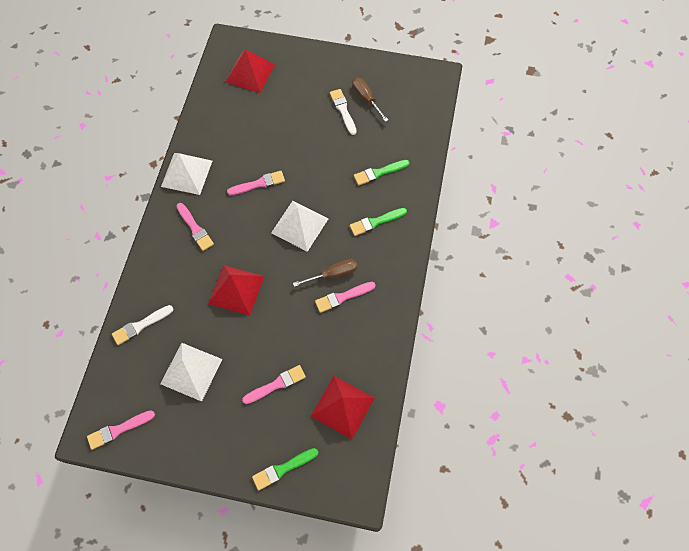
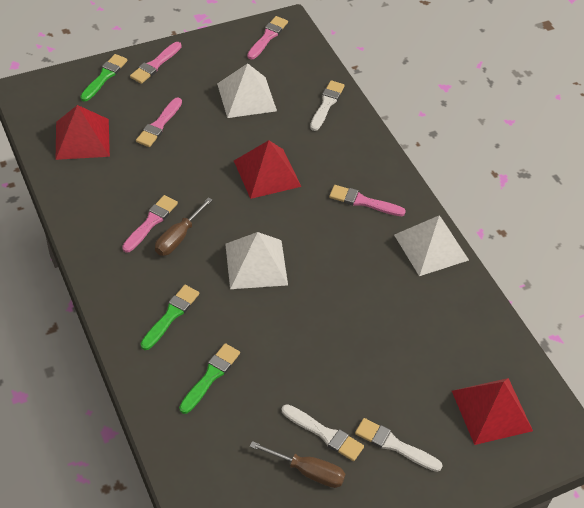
camera: 140 degrees right, 15 degrees down
(259, 184) = (342, 281): pink brush -> pink brush (155, 65)
(313, 86) = (394, 445): none -> white brush

